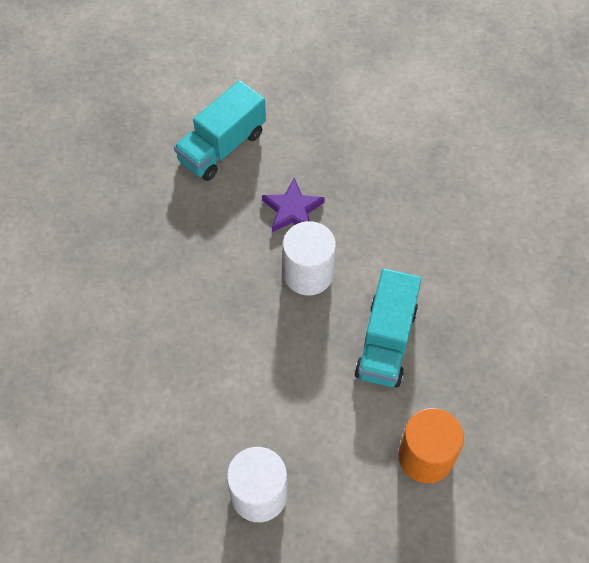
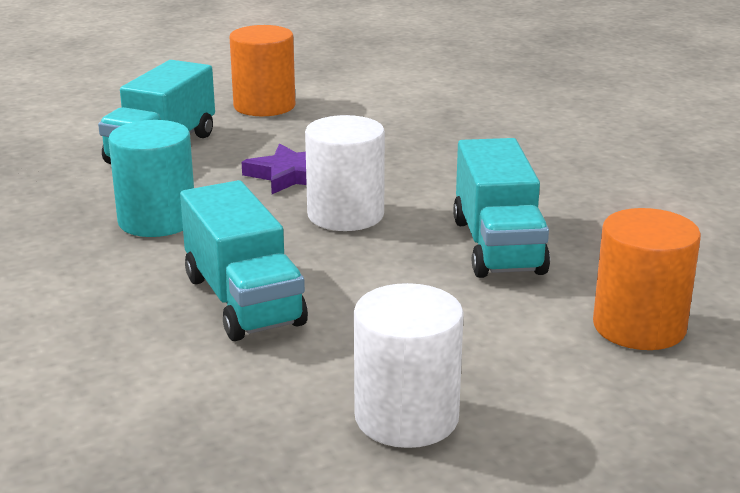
camera: 20 degrees left, 35 degrees down
(192, 244) = (157, 220): none -> turquoise cylinder
(213, 353) = (243, 300): none -> turquoise truck
(311, 101) = (264, 106): none -> orange cylinder

